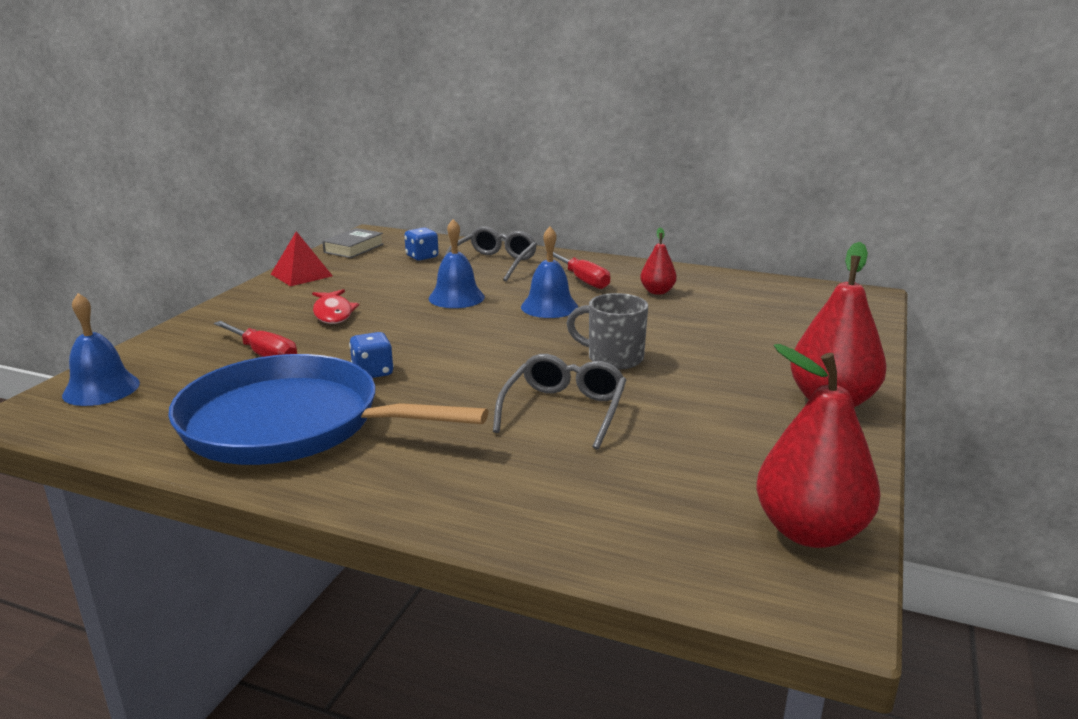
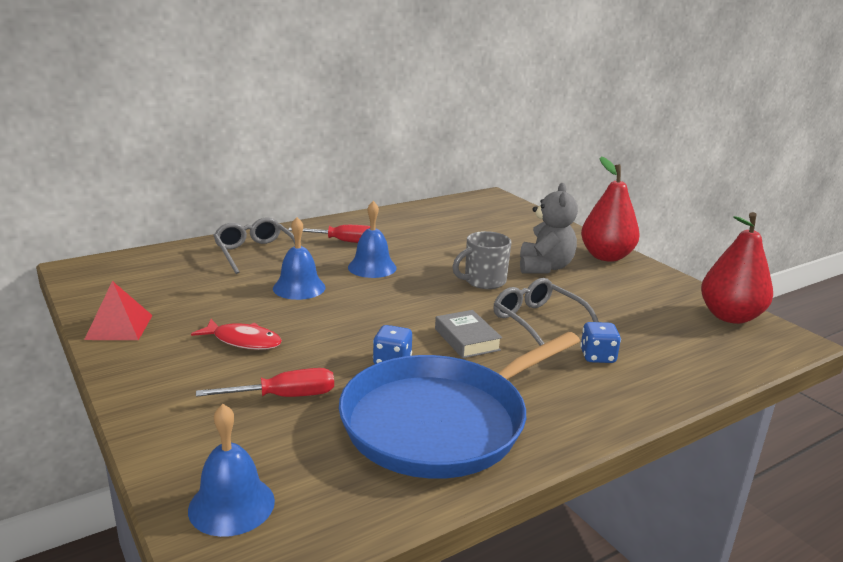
camera: 55 degrees left, 0 degrees up
(354, 248) = (100, 286): grey book -> grey book (467, 339)
(422, 257) = (185, 269): blue dice -> blue dice (597, 356)
(657, 291) = (402, 232): red pear -> none
(717, 376) = (544, 267): none -> grey teddy bear

